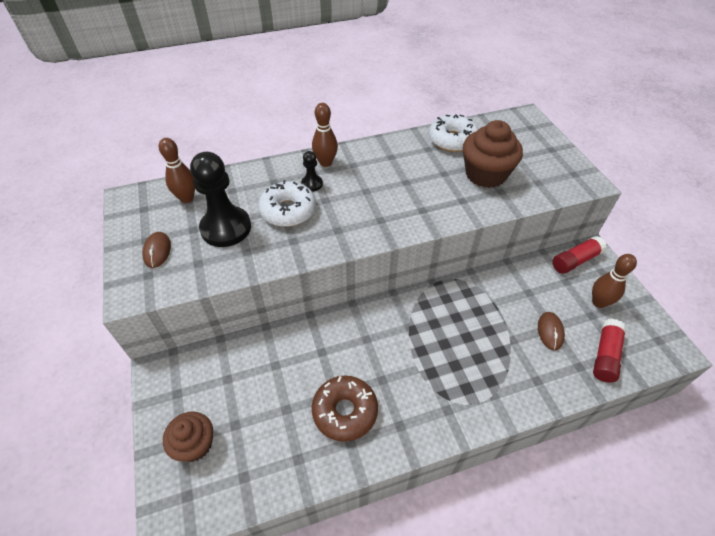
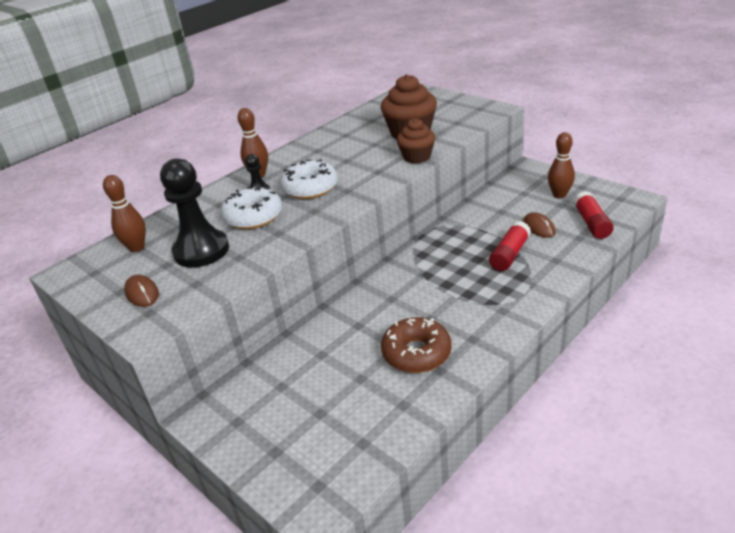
camera: 25 degrees left, 15 degrees down
(195, 444) = (292, 446): brown cupcake -> brown cupcake (416, 157)
(452, 140) = (361, 122): white donut -> white donut (310, 188)
(575, 260) = (519, 178): red glue stick -> red glue stick (509, 254)

